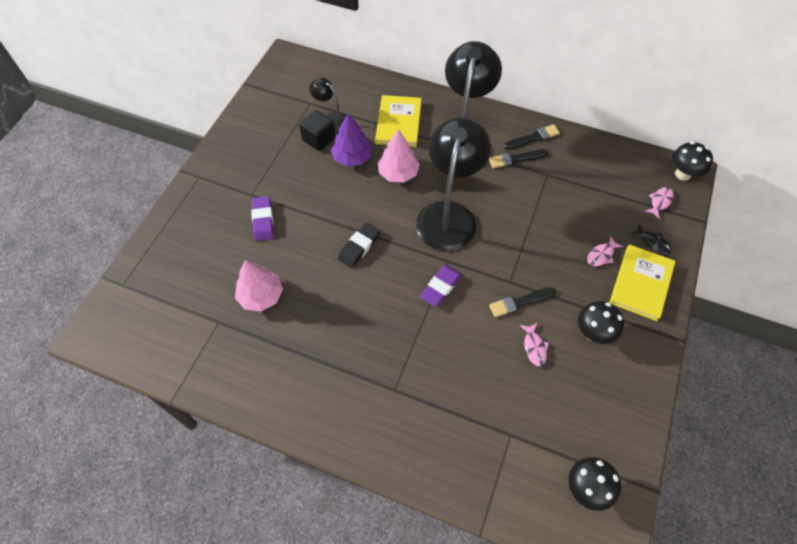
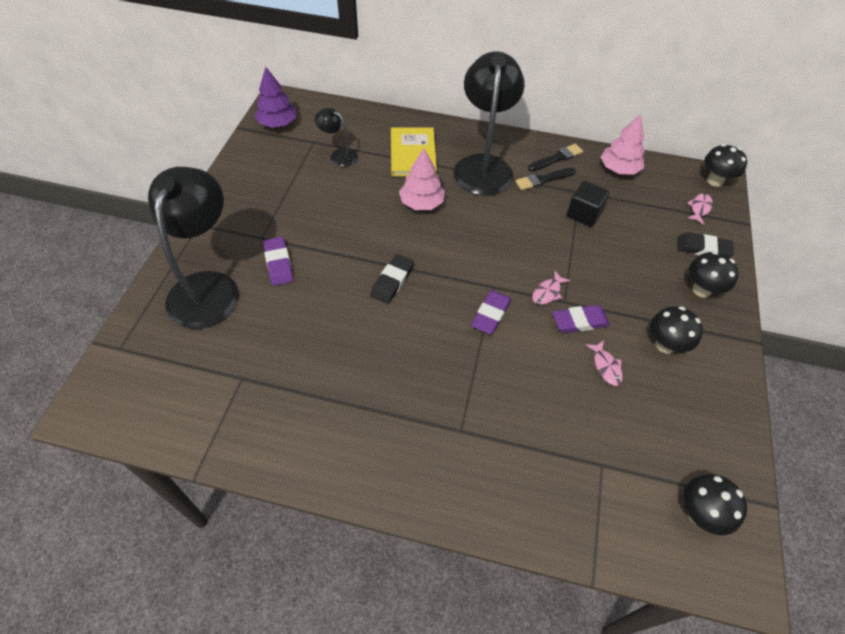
camera: 10 degrees left, 5 degrees down
(261, 296) = (288, 344): pink tree -> pink tree (619, 169)
(319, 139) = (329, 176): black cube -> black cube (584, 214)
(352, 157) = (368, 191): purple tree -> purple tree (277, 123)
(448, 215) = (484, 240): black lamp -> black lamp (208, 287)
(520, 302) = (580, 321): black brush -> purple eraser
(601, 255) = (653, 265): pink fish -> pink fish (547, 292)
(641, 283) = (701, 290): yellow book -> black mushroom
(653, 243) = (703, 248): black fish -> black eraser

